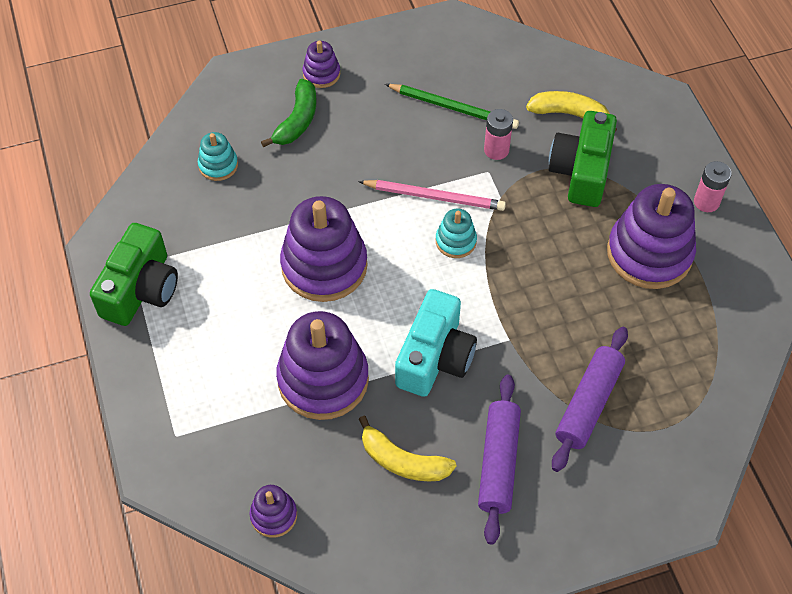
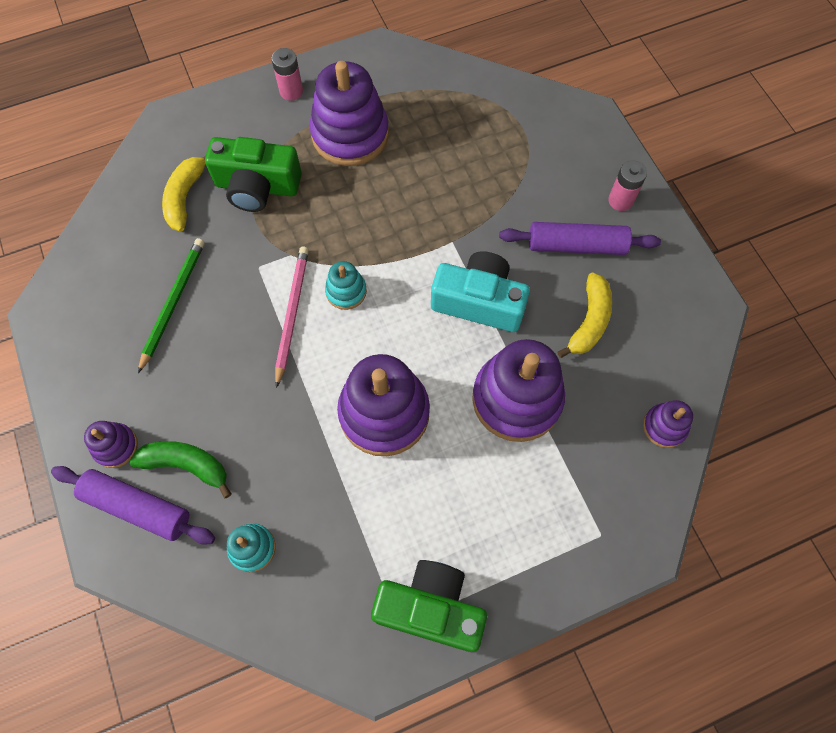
camera: 95 degrees left, 10 degrees up
(496, 150) = (231, 260): pink battery -> pink battery (620, 200)
(588, 403) = (509, 180): purple rolling pin -> purple rolling pin (137, 507)

